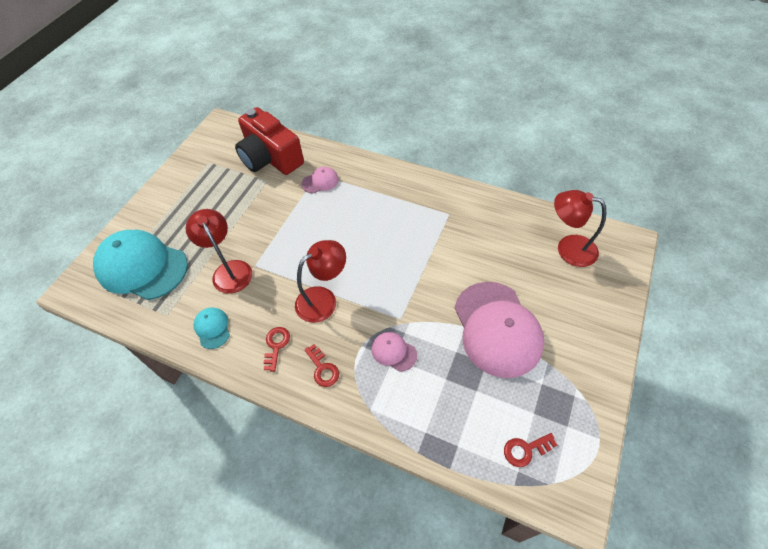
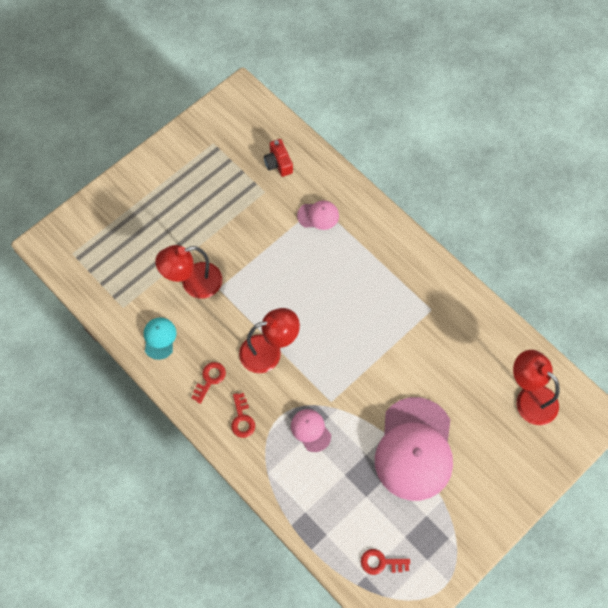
camera: 20 degrees right, 10 degrees up
(142, 267) = (114, 245): turquoise cap -> none
(229, 270) = (193, 283): red lamp -> red lamp turned 105 degrees counterclockwise
(270, 158) = (278, 163): red camera -> red camera, size x0.44

